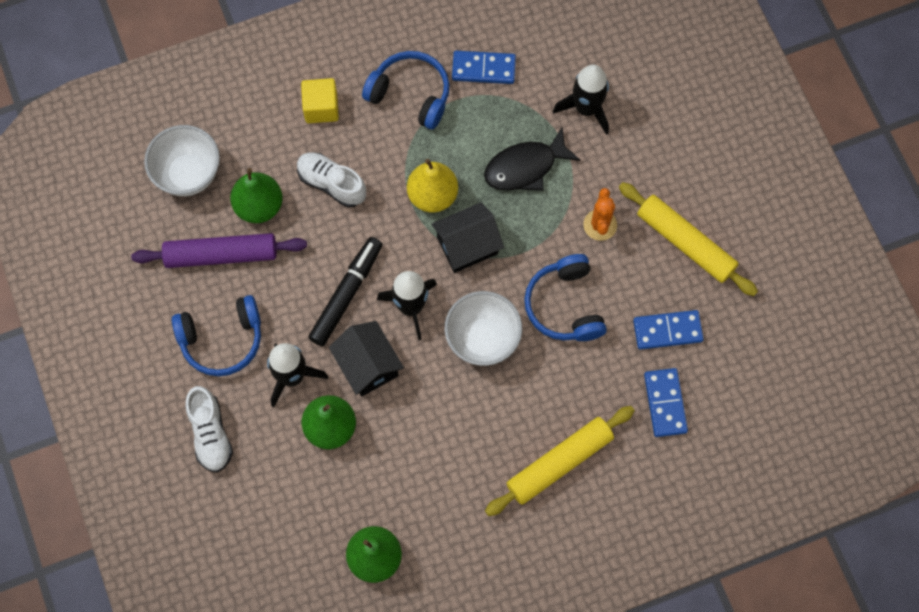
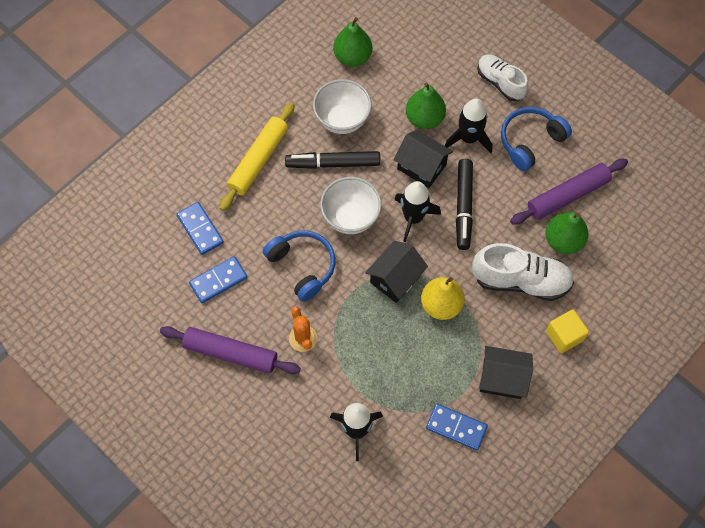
camera: 155 degrees right, 5 degrees down
(188, 174) = (628, 241): white bowl -> white bowl (342, 120)
(331, 184) = (521, 280): white shoe -> white shoe, size x1.51
(410, 94) = (502, 378): blue headphones -> black house
(471, 417) = (333, 163): none -> black marker
(483, 69) = (456, 427): blue domino -> blue domino turned 45 degrees clockwise
(525, 167) = (382, 359): black fish -> none
(685, 242) = (230, 353): yellow rolling pin -> purple rolling pin

